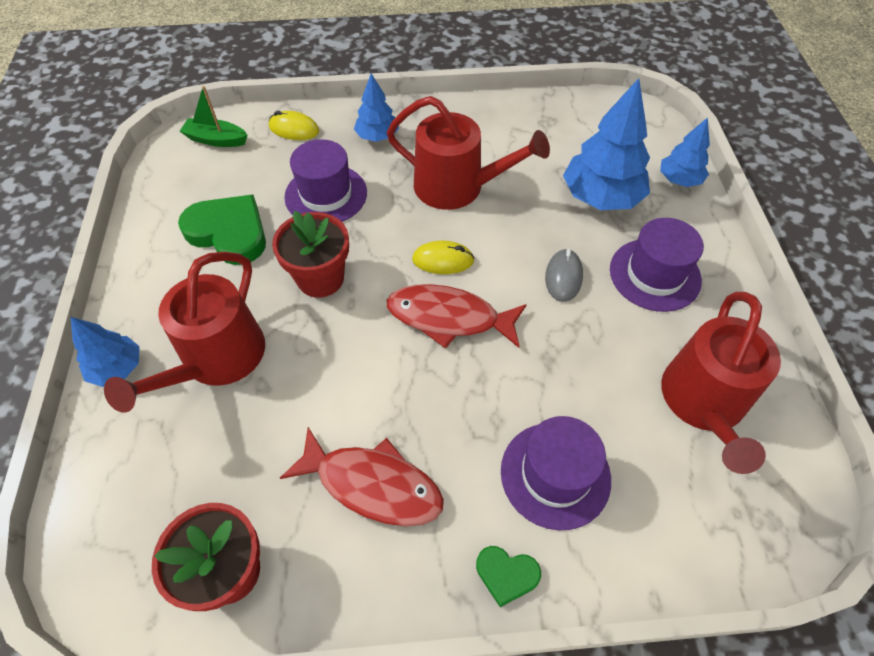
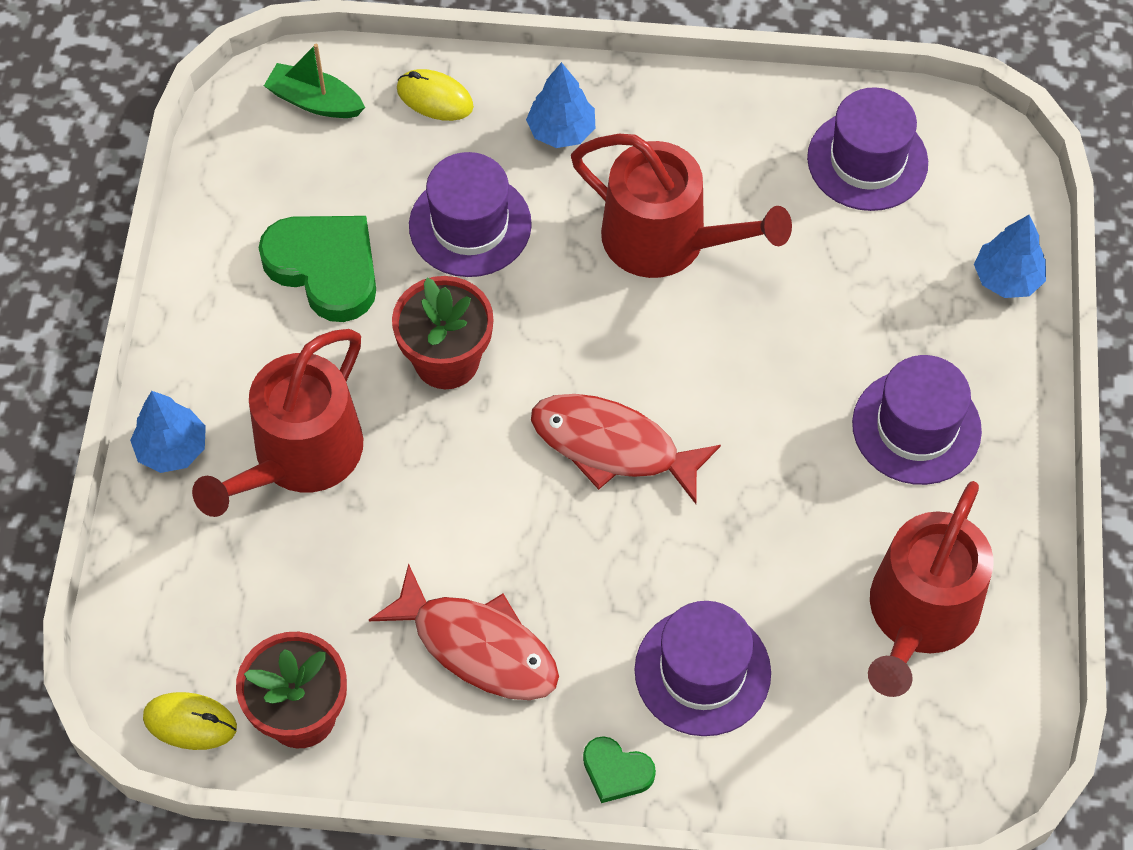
camera: 10 degrees right, 5 degrees up
(443, 260) = (621, 358): yellow mouse -> yellow mouse (190, 722)
(563, 277) = (785, 411): grey mouse -> none
(571, 129) = (867, 160): none -> purple hat
(601, 197) = (877, 290): blue tree -> none

